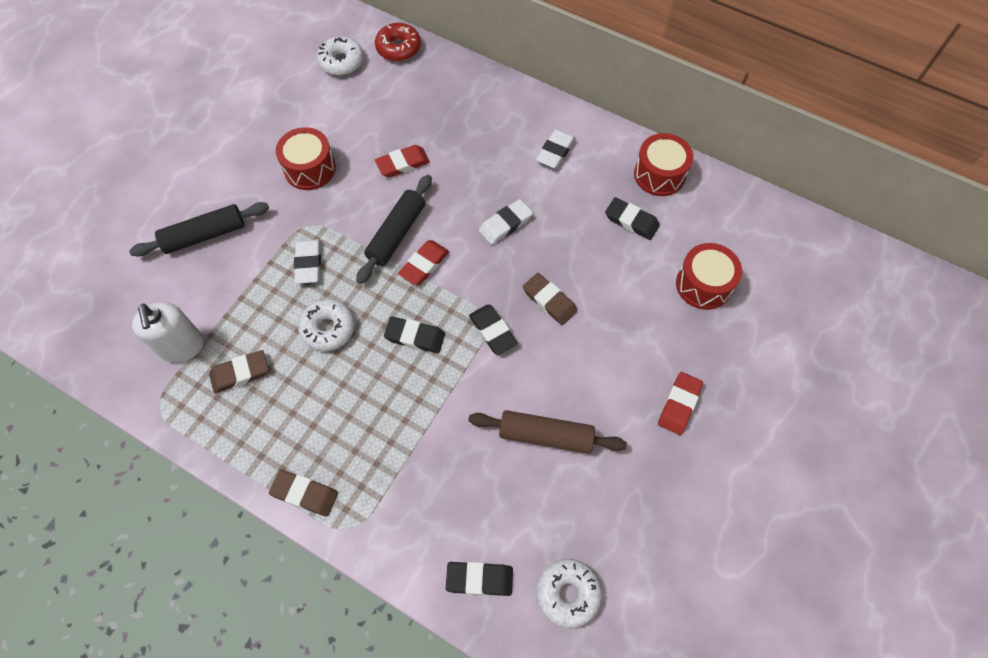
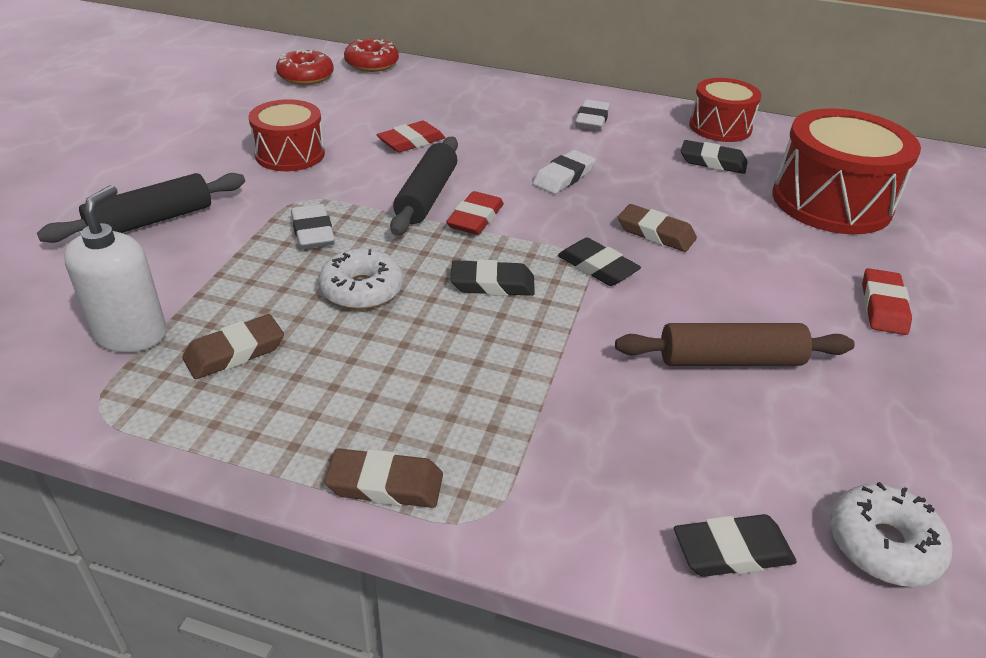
camera: 15 degrees left, 25 degrees down
(182, 347) = (131, 334): white soap dispenser -> white soap dispenser turned 135 degrees counterclockwise
(341, 62) = (306, 76): white donut -> red donut
(703, 284) = (831, 202): red drum -> red drum, size x1.64

